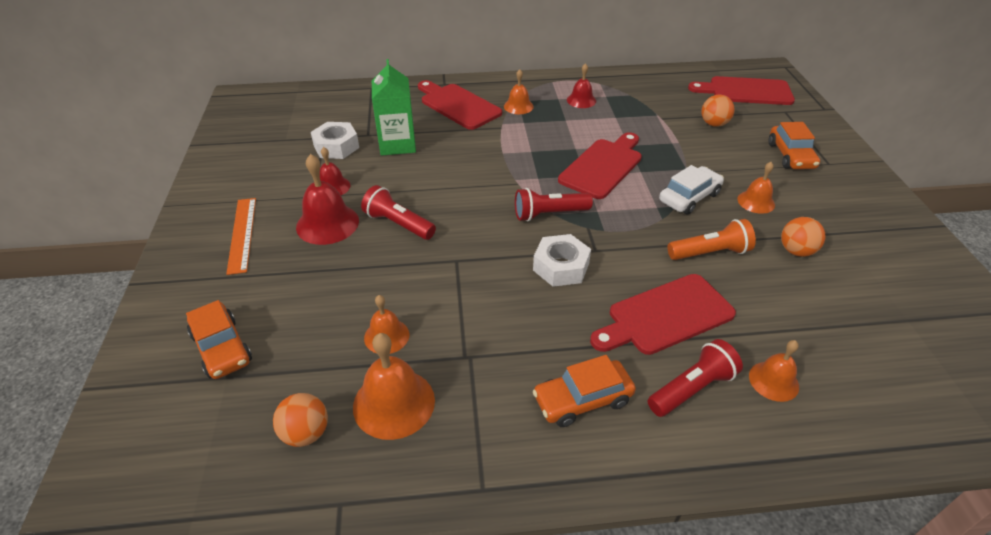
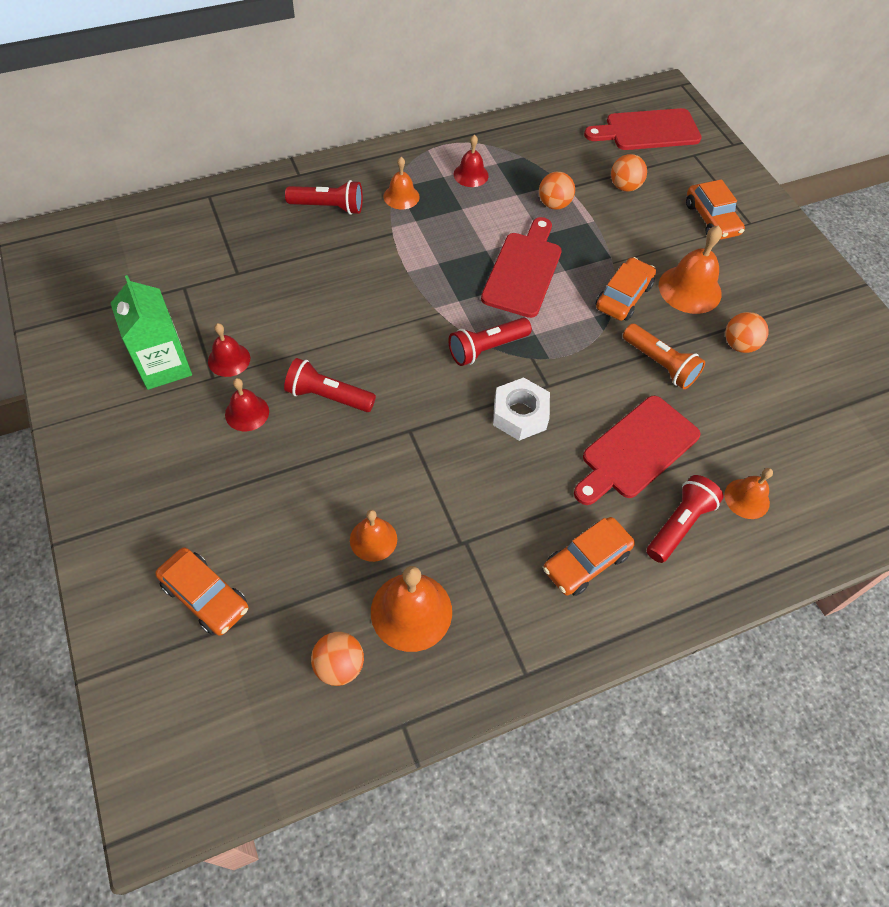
camera: 20 degrees left, 15 degrees up
(242, 234) = (153, 449): orange ruler -> none
(327, 223) = (247, 413): red bell -> red bell, size x0.61
(336, 147) = (206, 299): white nut -> none
(397, 144) = (280, 281): green carton -> green carton (164, 366)
(458, 105) = (329, 207): red cutting board -> red flashlight
(646, 127) = (554, 204): none -> orange ball
(689, 197) = (623, 296): white car -> orange car
(710, 253) = (660, 364): orange flashlight -> orange flashlight turned 75 degrees clockwise
(756, 202) = (690, 289): orange bell -> orange bell, size x1.64

